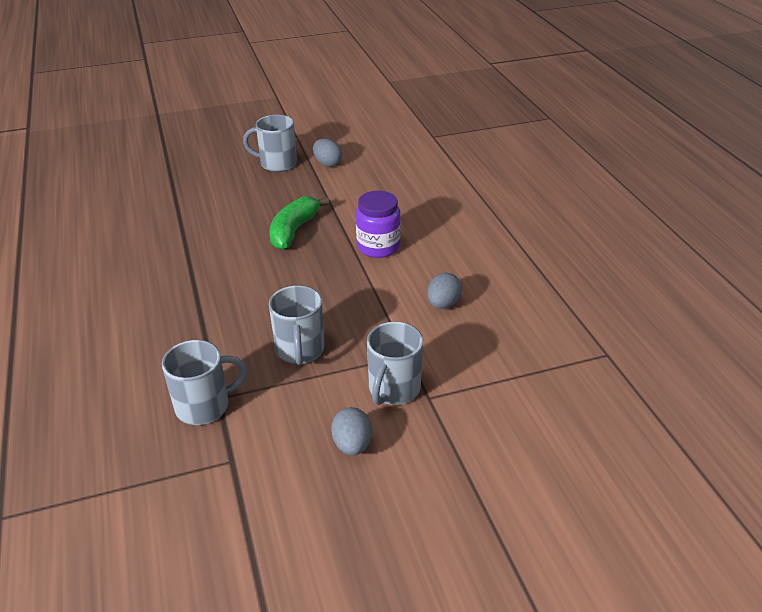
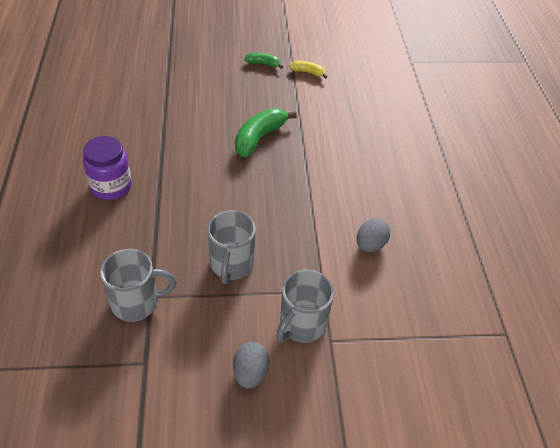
camera: 10 degrees right, 10 degrees up
(277, 164) = (263, 64): grey mug -> green banana
(327, 163) = (308, 72): grey egg -> yellow banana
(378, 247) = (329, 171): purple jar -> purple jar (111, 186)

